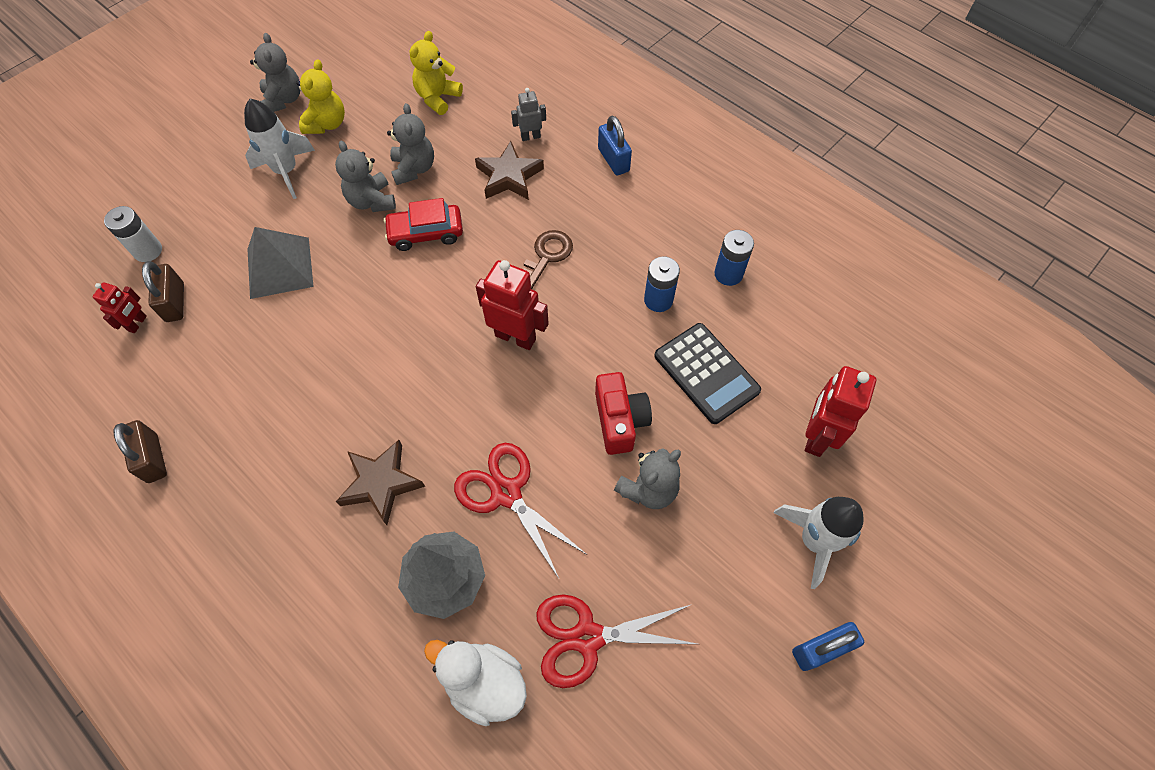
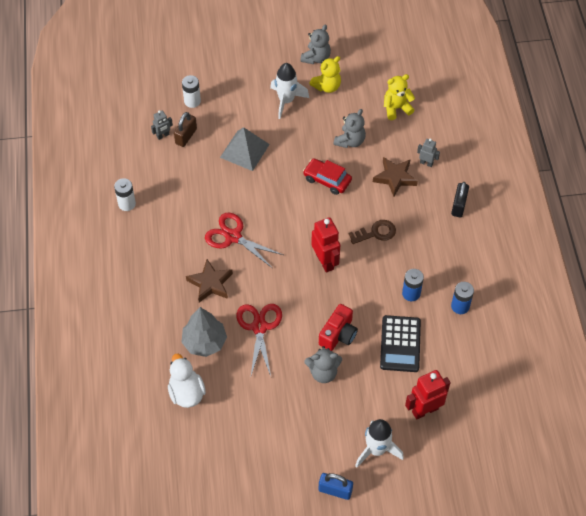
camera: 40 degrees right, 5 degrees down
(138, 323) = (163, 136): red robot -> grey robot
(153, 458) = (127, 204): brown padlock -> white battery
(372, 201) = (314, 145): grey teddy bear -> none
(587, 637) = (242, 409): red scissors -> red scissors (233, 237)
(613, 160) = (459, 206): blue padlock -> black padlock

